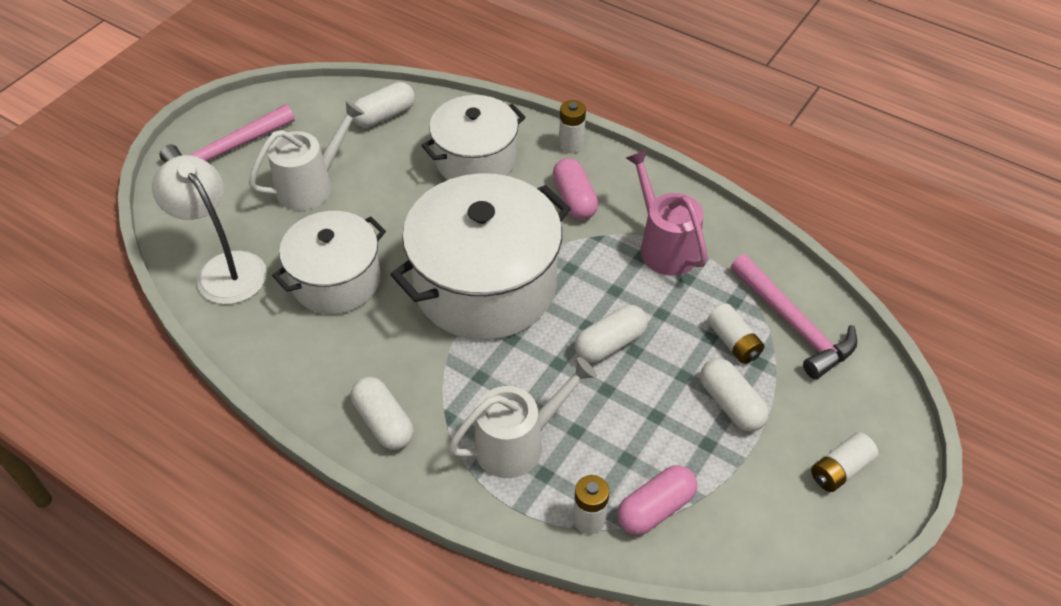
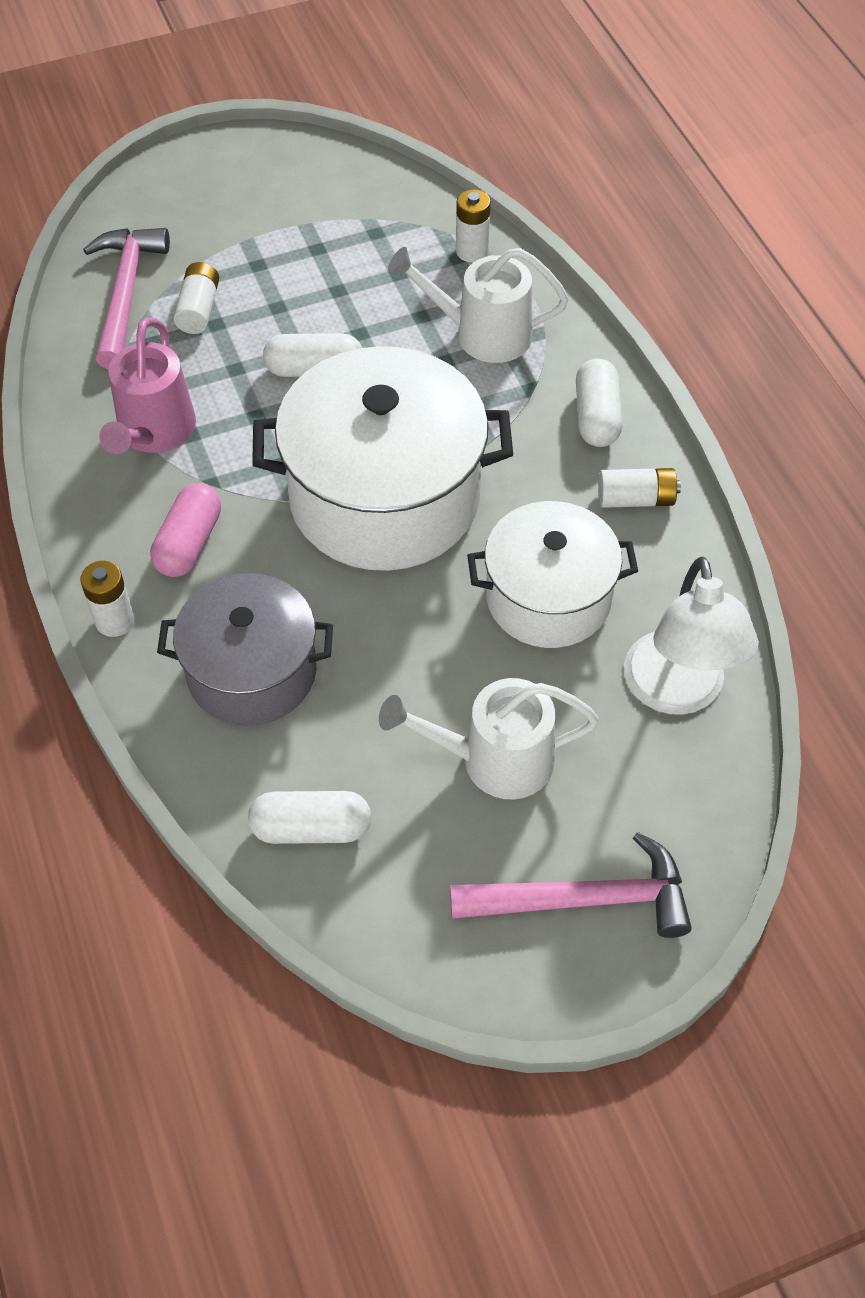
camera: 145 degrees left, 5 degrees up
(475, 159) = (252, 672): white pot -> grey pot
(655, 508) = (410, 231): pink capsule -> none
(731, 404) = (262, 265): white capsule -> none
(840, 469) = (232, 180): white battery -> white battery (636, 499)

